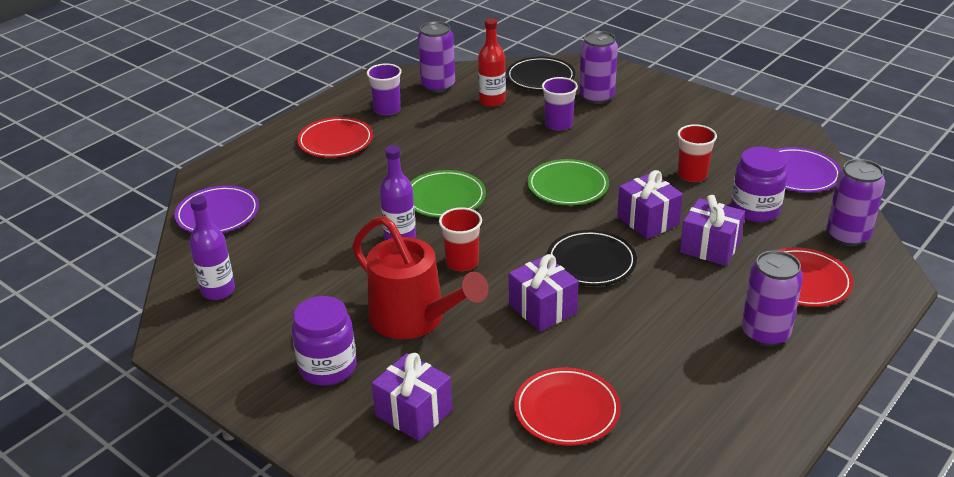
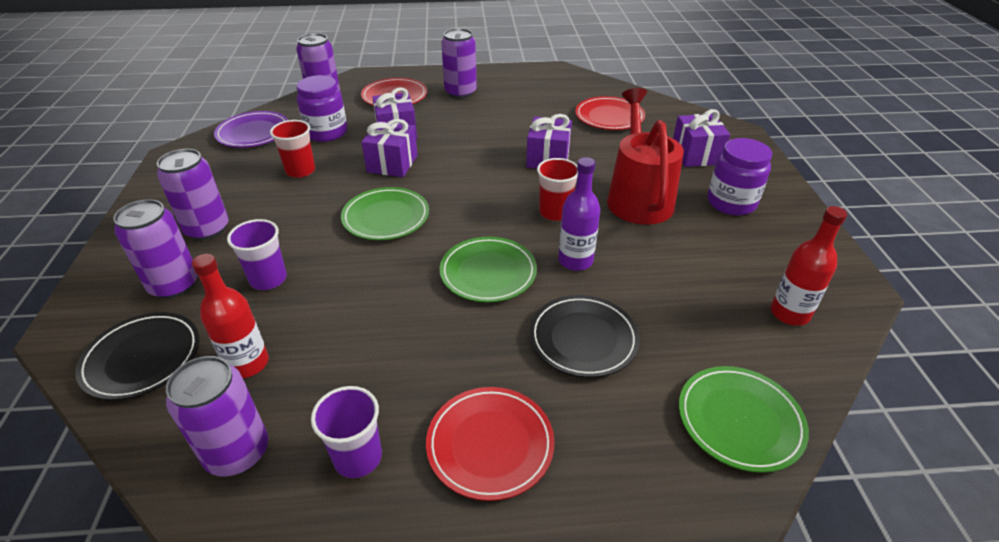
camera: 135 degrees left, 5 degrees up
(218, 214) = (739, 420): purple plate -> green plate
(218, 290) = (789, 313): purple bottle -> red bottle
(591, 262) = (474, 163): black plate -> black plate (583, 339)
(650, 119) = (207, 229): none -> purple can

